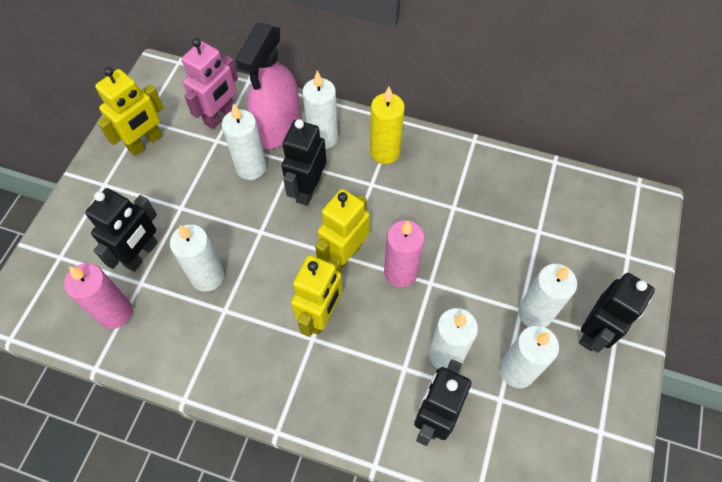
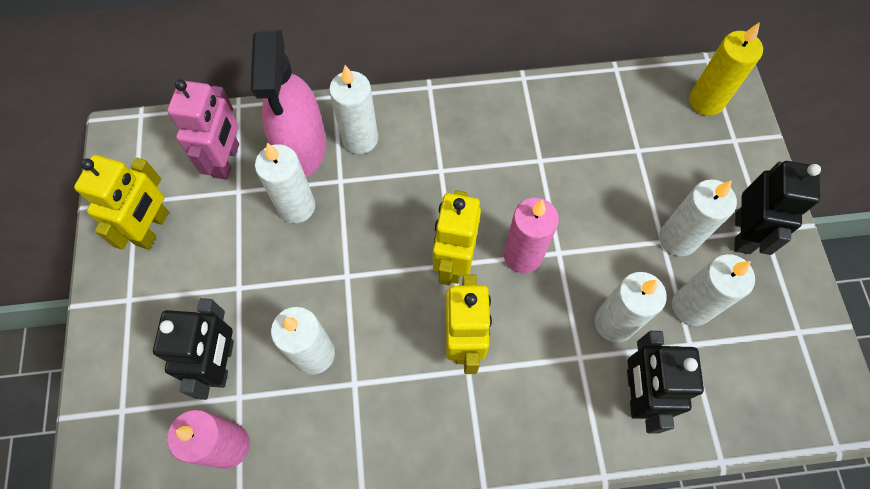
camera: 25 degrees left, 5 degrees up
(308, 189) = (374, 205): black robot -> none
(385, 152) = (436, 128): yellow candle -> yellow candle (706, 101)

